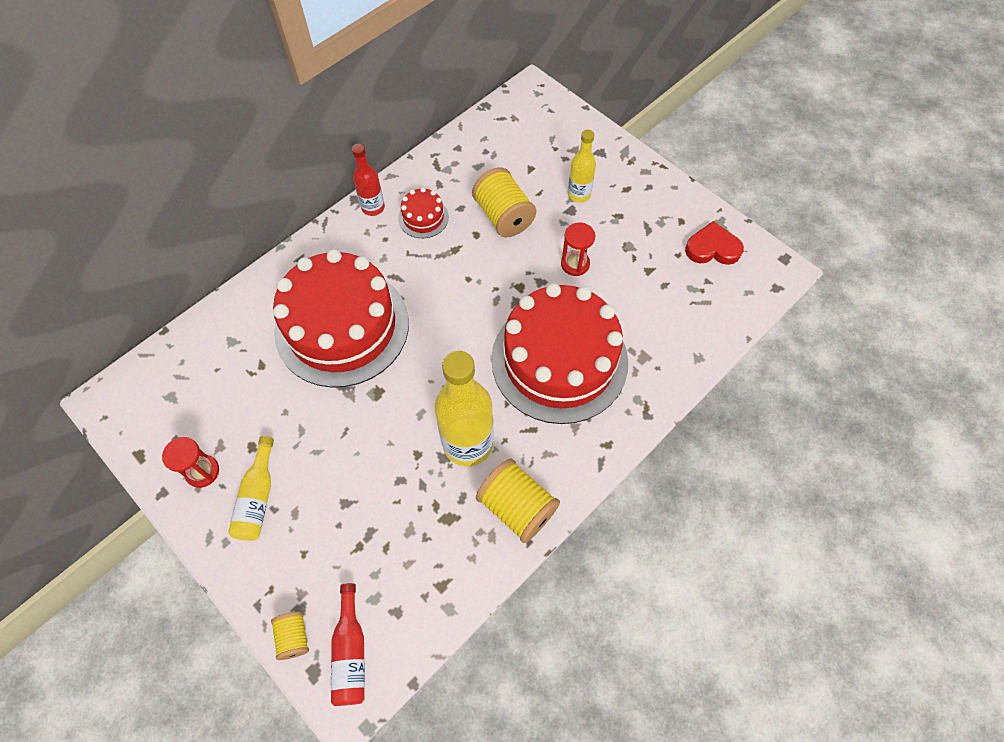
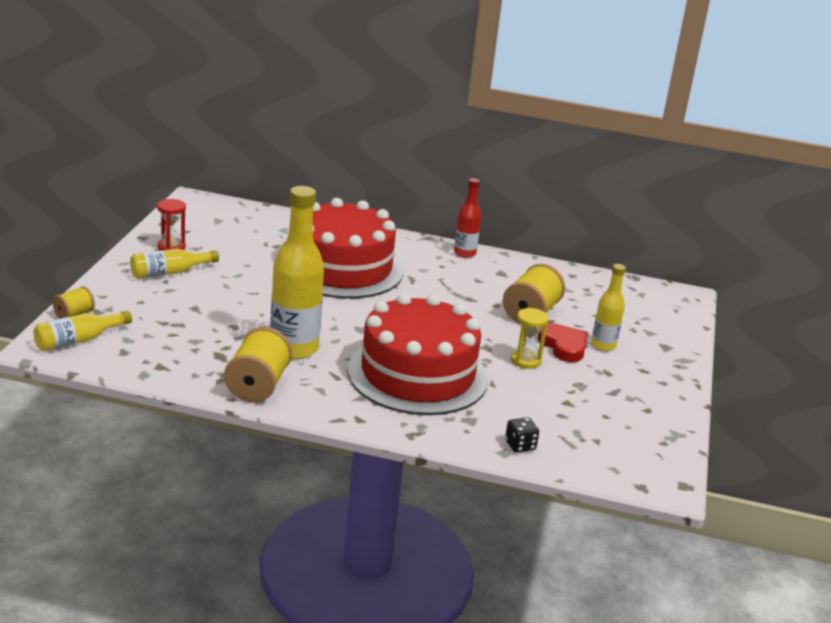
camera: 55 degrees right, 35 degrees down
(350, 652) = (78, 340): red bottle -> yellow bottle
(423, 217) = (482, 277): red cake -> none
(575, 264) = (525, 360): red hourglass -> yellow hourglass
(694, 340) = (520, 445): none -> black dice
(712, 248) = (639, 435): red heart -> red heart (563, 346)

